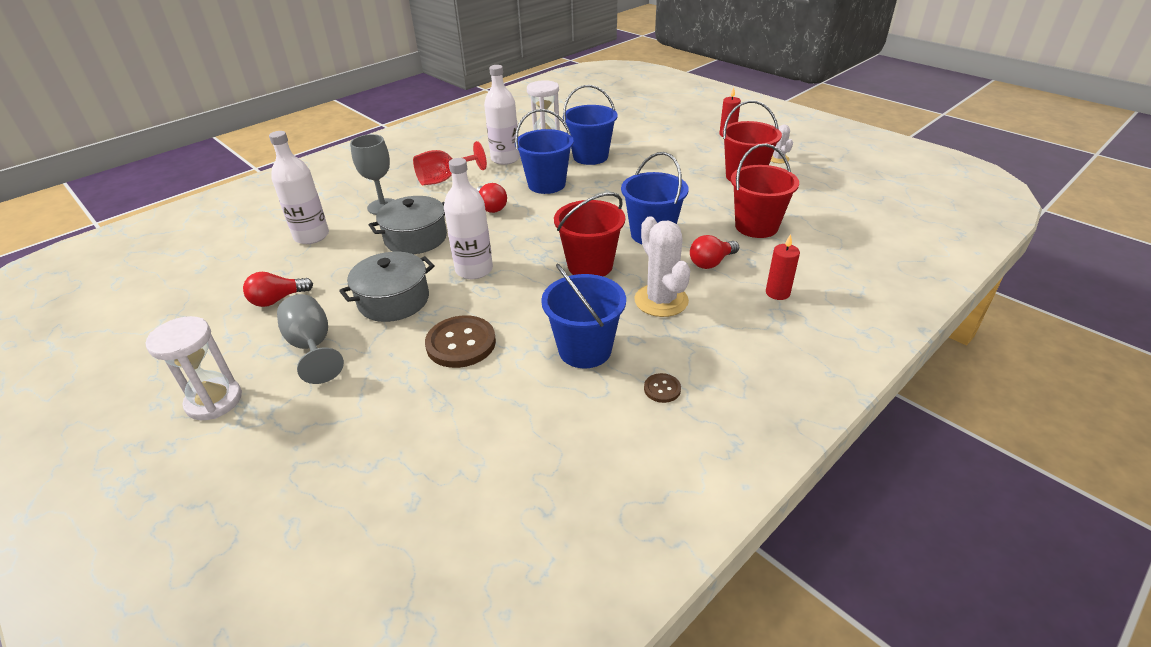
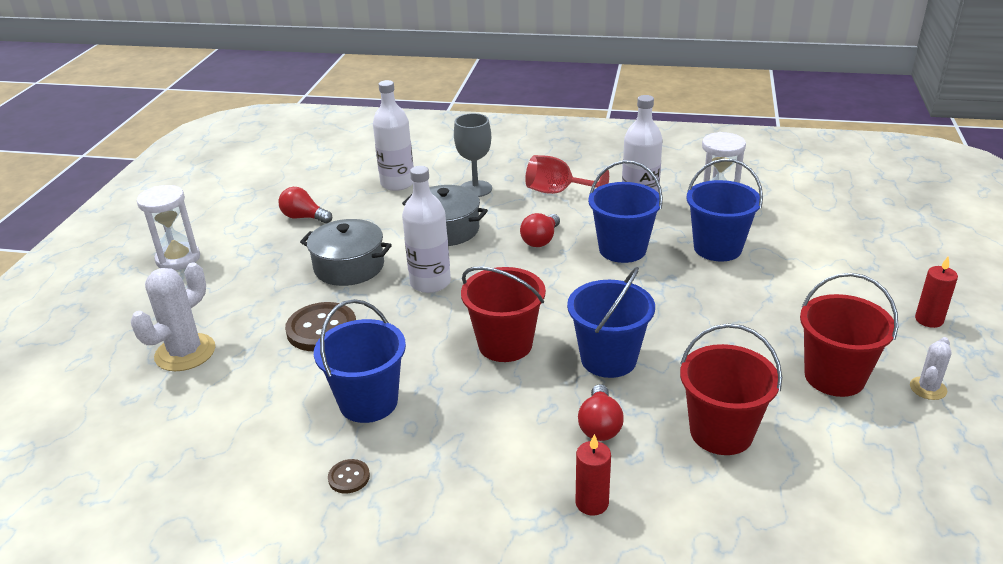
camera: 55 degrees right, 5 degrees down
(312, 347) = (262, 263): grey goblet -> none
(661, 300) = (490, 417): white cactus -> white cactus (185, 353)
(711, 262) = (600, 425): red light bulb -> red light bulb turned 105 degrees counterclockwise

